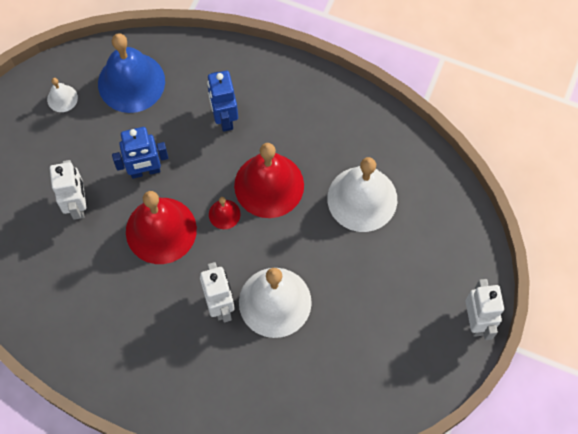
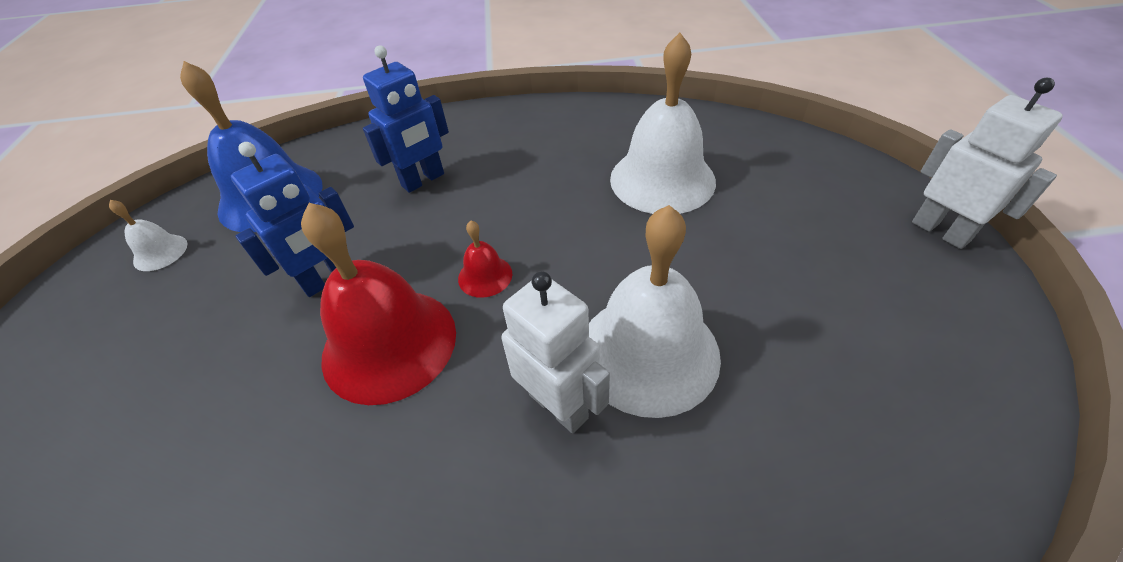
camera: 25 degrees left, 20 degrees down
(77, 205) = (215, 377): white robot -> none
(224, 118) = (423, 180): blue robot -> blue robot turned 90 degrees counterclockwise
(269, 185) = (529, 217): red bell -> none

